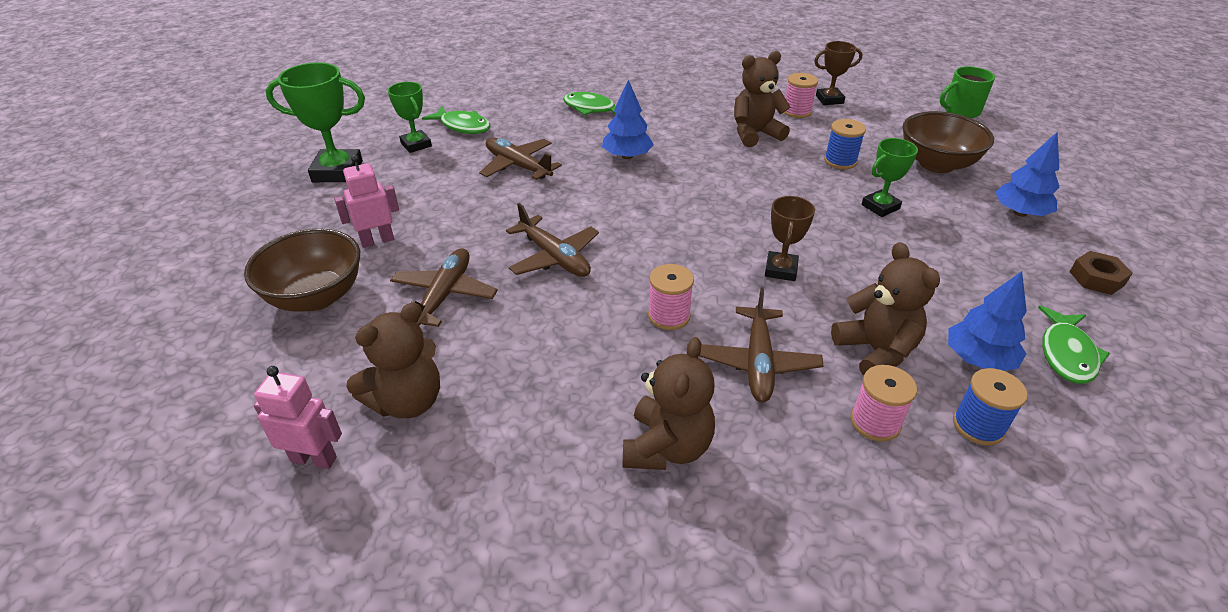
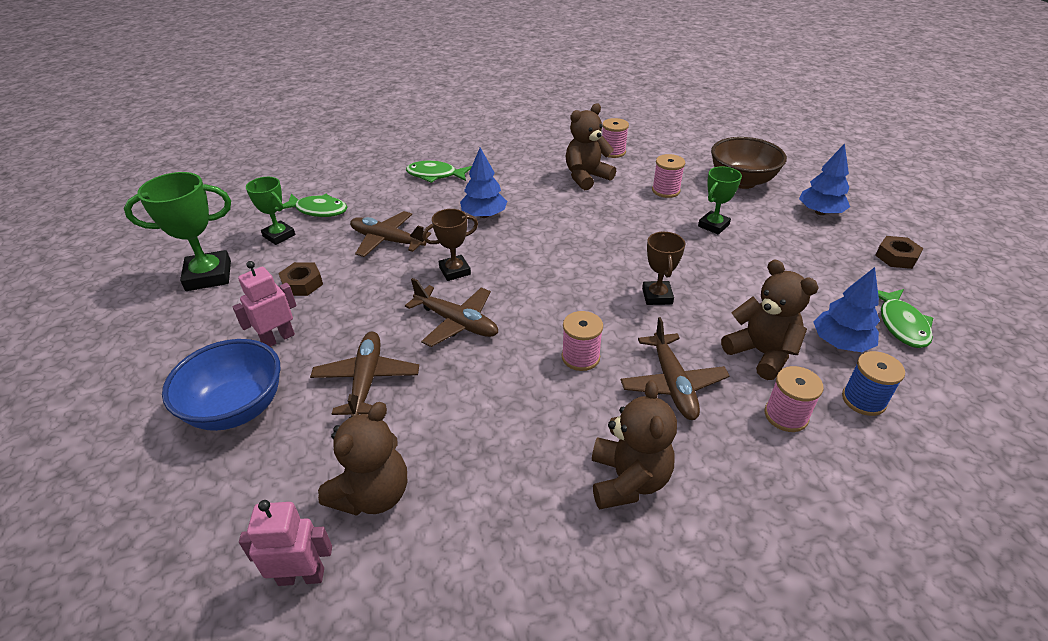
camera: 15 degrees left, 0 degrees up
(316, 297) = (237, 408): brown bowl -> blue bowl
(420, 193) = (302, 284): none -> brown nut
(829, 99) = (635, 137): brown trophy -> brown trophy (455, 271)
(840, 161) = (665, 190): blue spool -> pink spool
(960, 111) = (741, 133): green mug -> none

